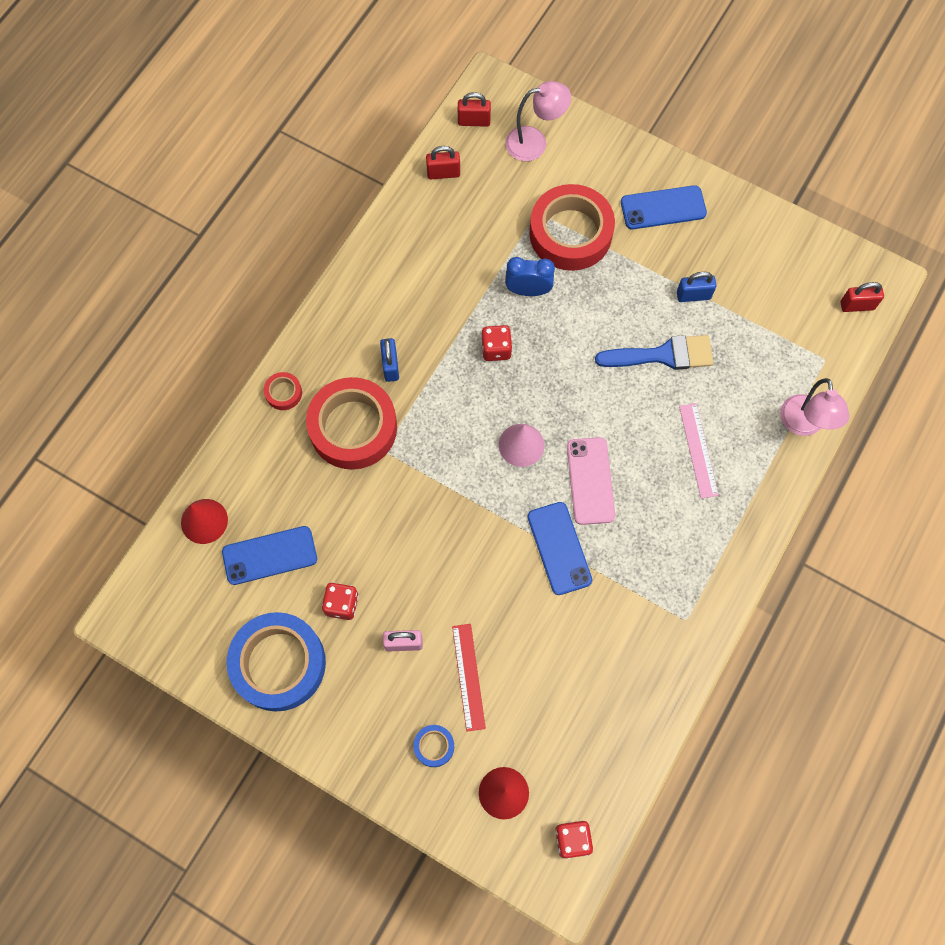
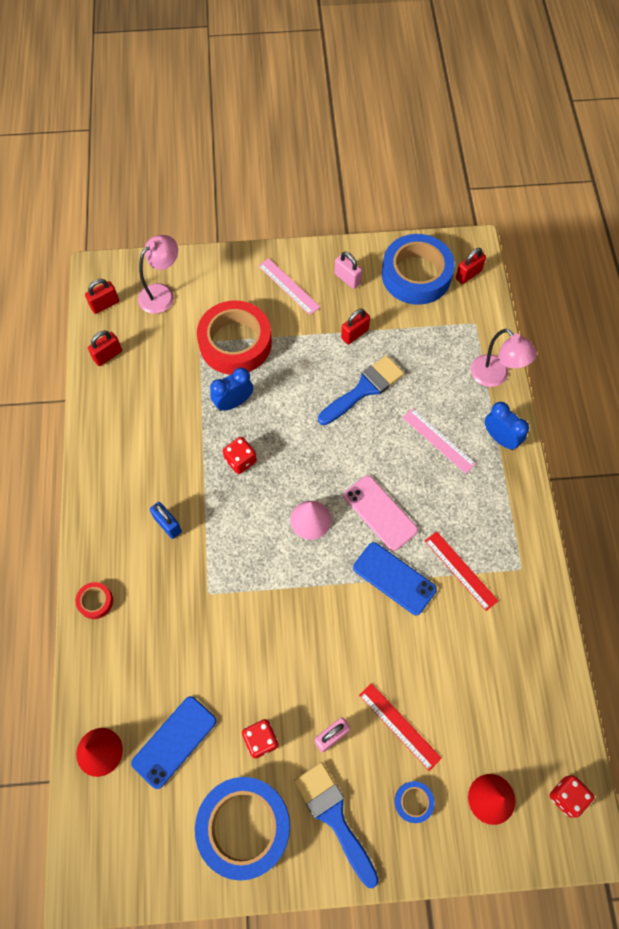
camera: 35 degrees left, 5 degrees down
(353, 427) = (171, 592): red tape -> none
(358, 709) = (334, 817): none -> blue brush
(627, 582) = (460, 570): none -> red ruler
(663, 208) = (289, 286): blue phone -> pink ruler
(693, 295) = (354, 334): blue padlock -> red padlock
(727, 235) = (347, 279): none -> pink padlock
(761, 487) = (500, 438): none -> blue clock
(801, 273) = (416, 275): none -> blue tape

